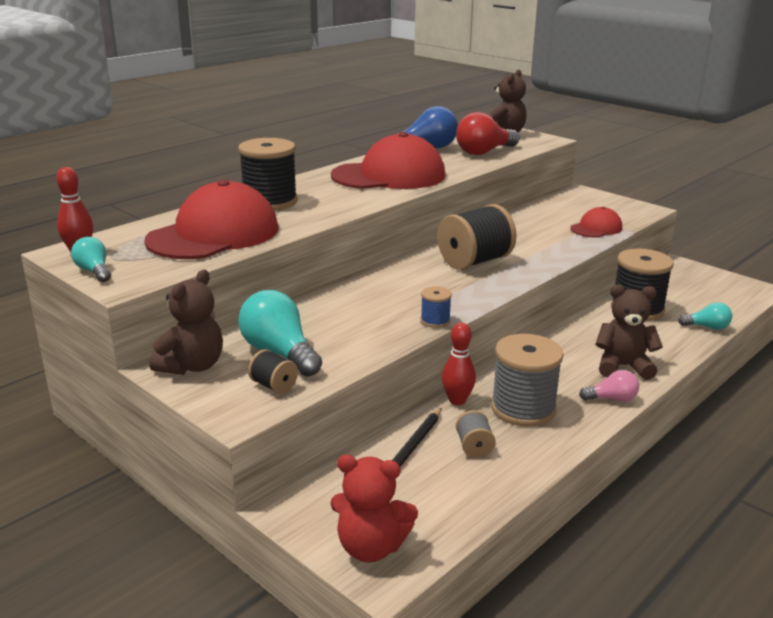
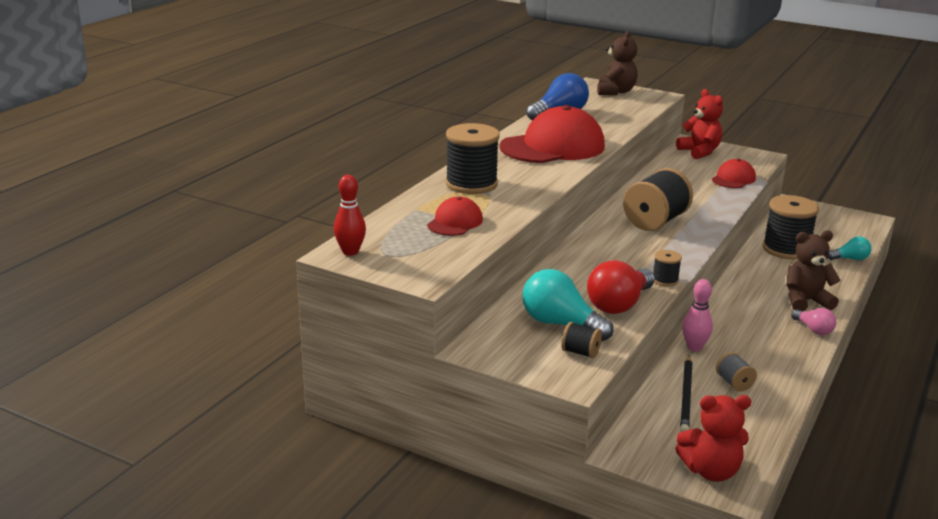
camera: 15 degrees left, 0 degrees up
(94, 271) = (386, 269): turquoise light bulb -> none
(192, 366) = (497, 345): brown teddy bear -> none
(214, 234) = (455, 222): red cap -> red cap, size x0.50
(435, 321) = (665, 280): blue spool -> black spool
(457, 400) = (694, 347): red bowling pin -> pink bowling pin
(484, 152) = (615, 114): red light bulb -> red light bulb (619, 304)
(523, 408) = (751, 347): grey spool -> none
(579, 200) = (699, 152): none -> red teddy bear
(611, 399) = (813, 329): pink light bulb -> pink light bulb turned 75 degrees clockwise

